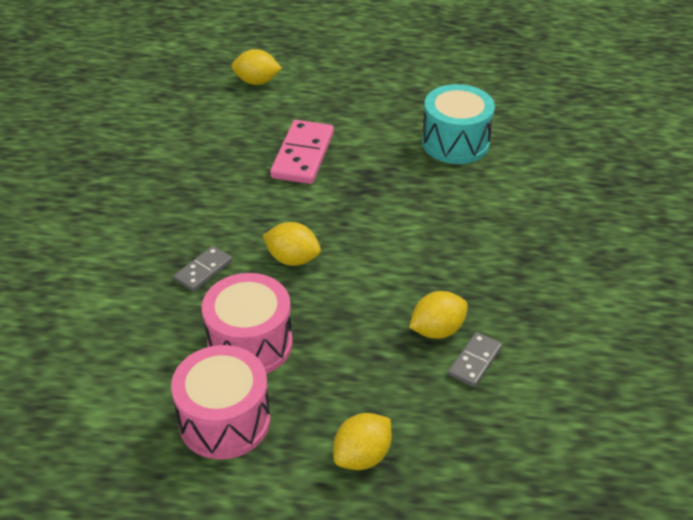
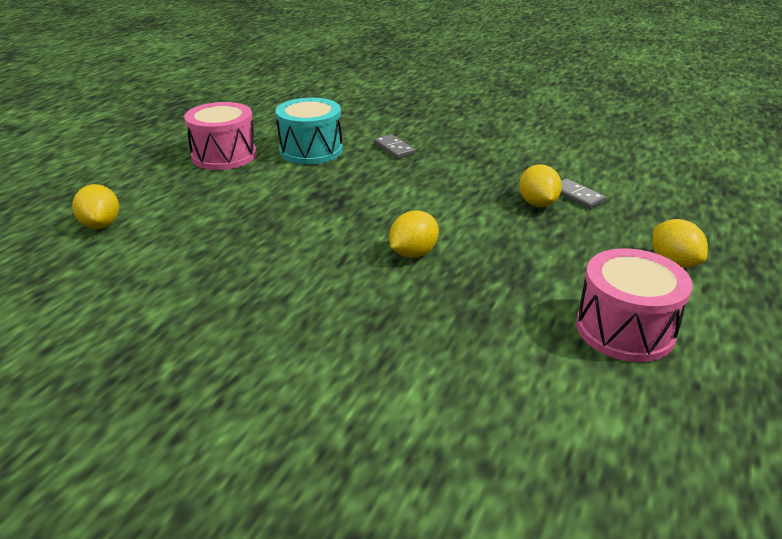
camera: 70 degrees left, 10 degrees down
(203, 270) = (399, 310): grey domino -> grey domino (394, 148)
(250, 344) = (523, 297): pink drum -> pink drum (224, 155)
(257, 82) = (101, 225): yellow lemon -> yellow lemon turned 45 degrees counterclockwise
(303, 155) = (259, 220): pink domino -> none

